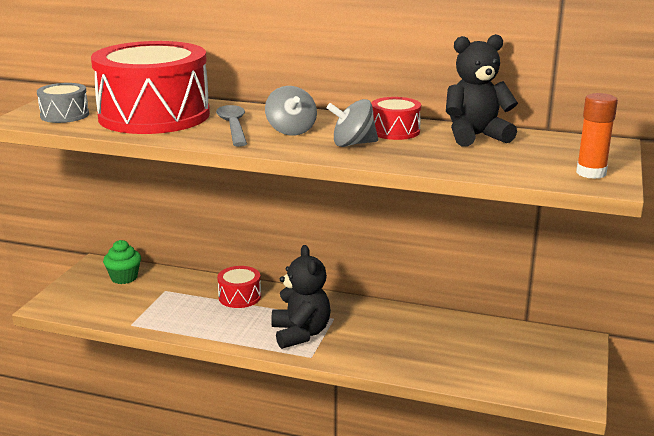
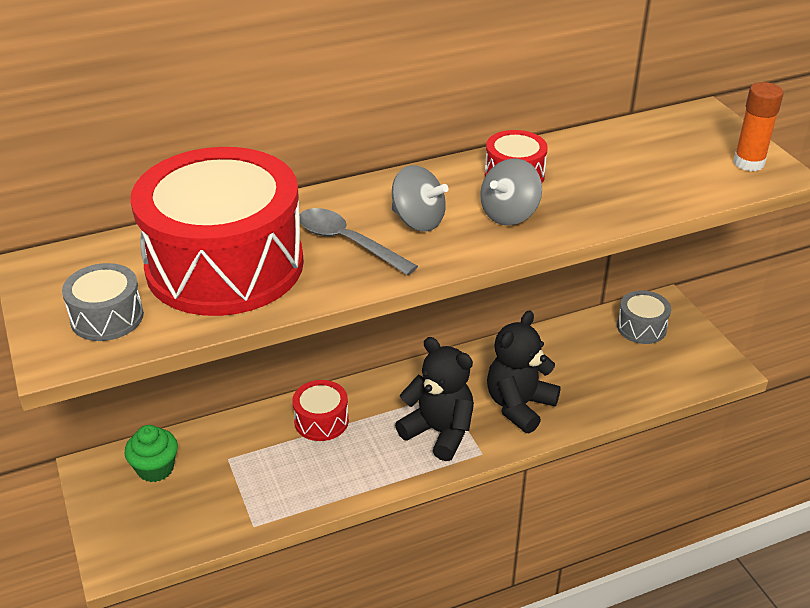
camera: 40 degrees left, 15 degrees up
(475, 136) = (592, 151): black teddy bear -> black teddy bear (519, 406)
(538, 345) = (641, 327): none -> grey drum

